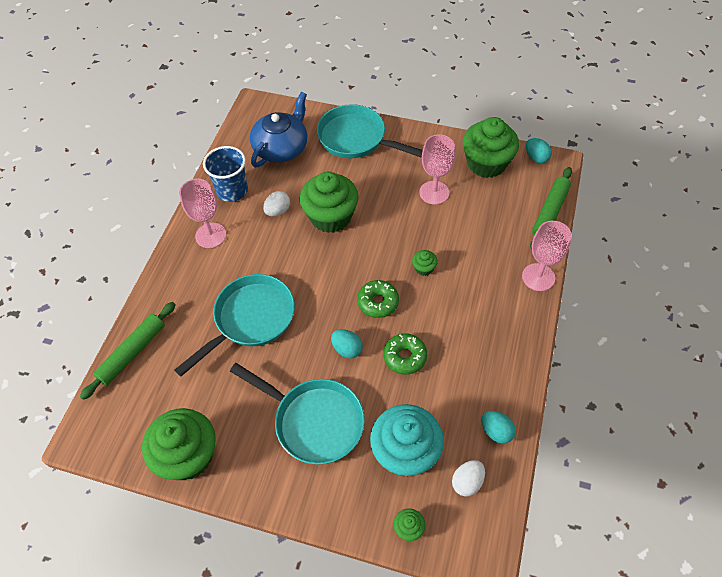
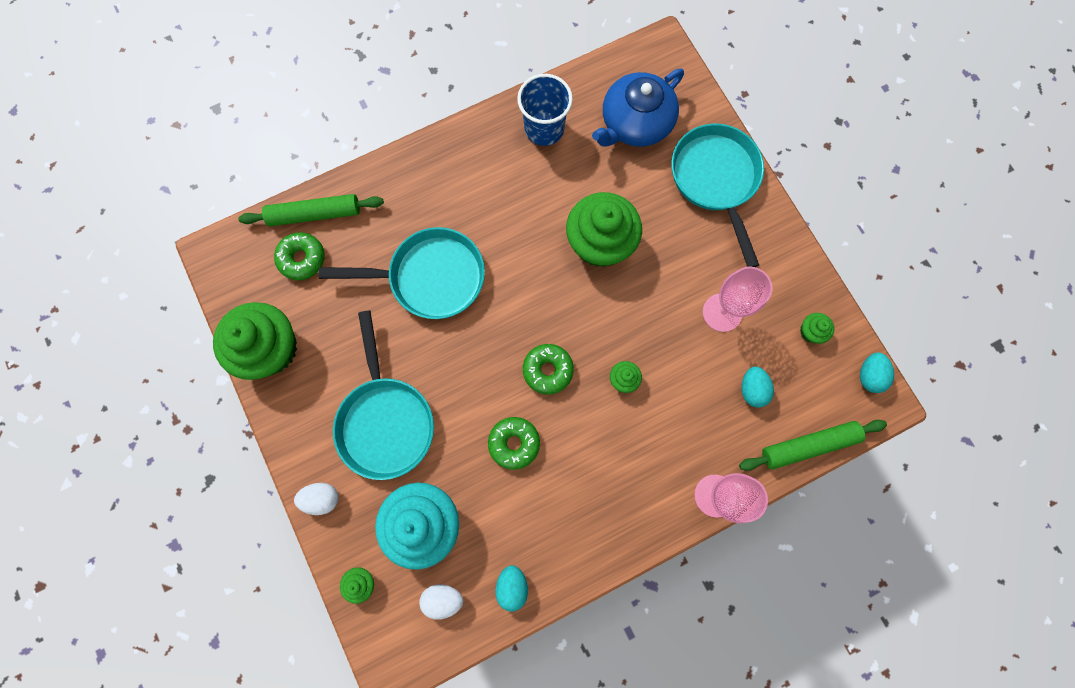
camera: 45 degrees right, 20 degrees up
(151, 384) = (302, 259): none -> green donut
(210, 235) = (480, 159): pink goblet -> none
(278, 211) = (561, 190): white egg -> white egg (322, 498)
(281, 148) = (635, 123): blue teapot -> blue teapot turned 150 degrees clockwise
(347, 349) = (476, 386): turquoise egg -> turquoise egg (752, 389)
(486, 163) = (810, 331): green cupcake -> green cupcake, size x0.42

